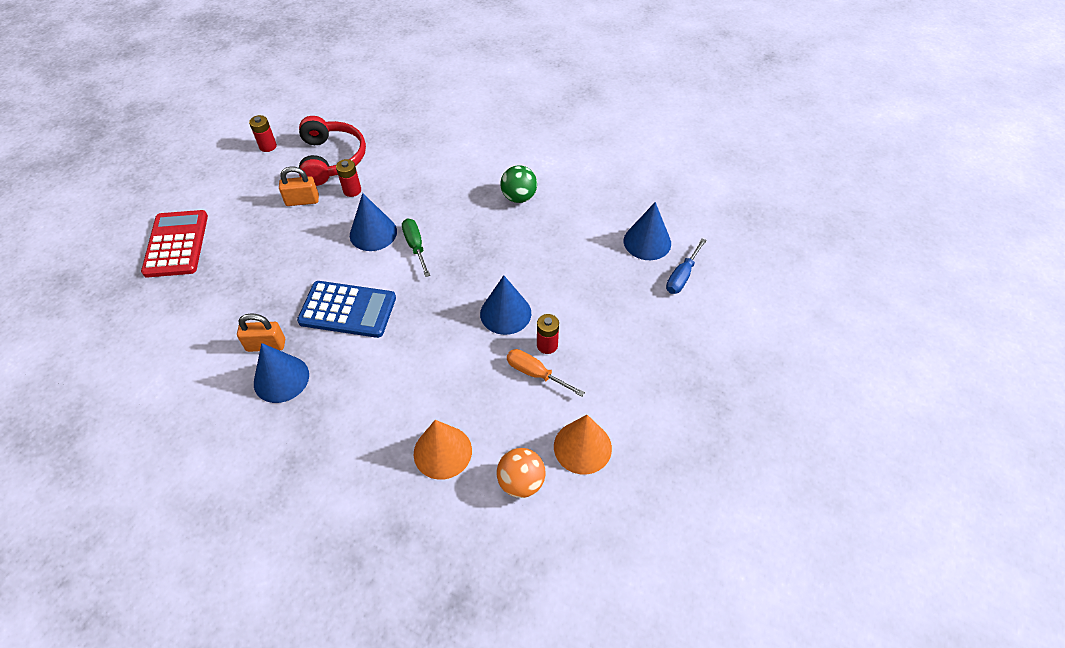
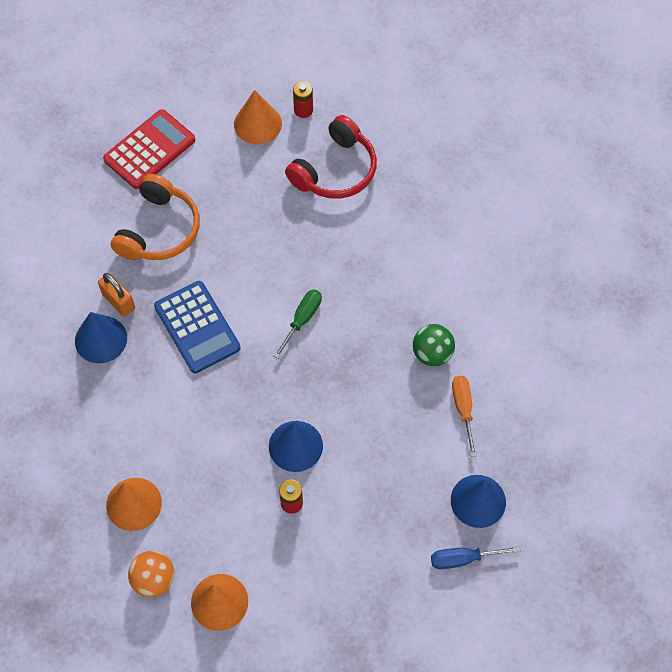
camera: 50 degrees right, 10 degrees up
(244, 174) = (257, 124): none -> orange cone
(244, 281) = (159, 230): none -> orange headphones
(302, 201) = (271, 193): orange padlock -> none
(352, 190) = (316, 218): red battery -> none
(373, 233) = (287, 276): blue cone -> none
(536, 374) = (257, 516): orange screwdriver -> orange screwdriver (463, 410)

